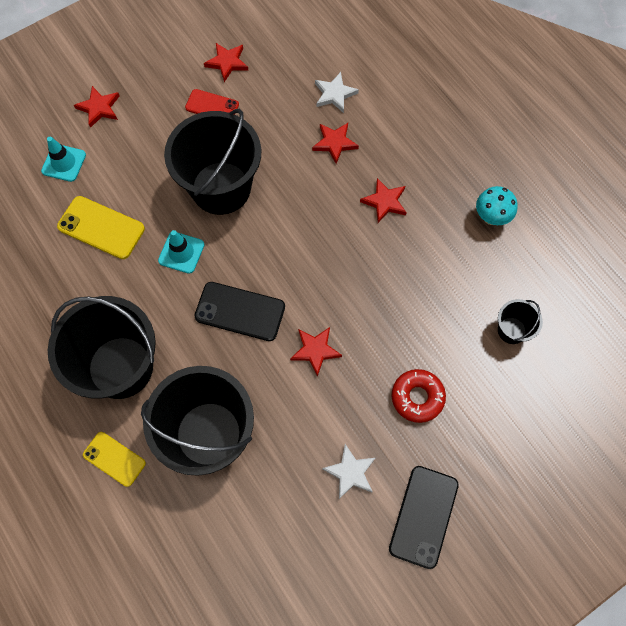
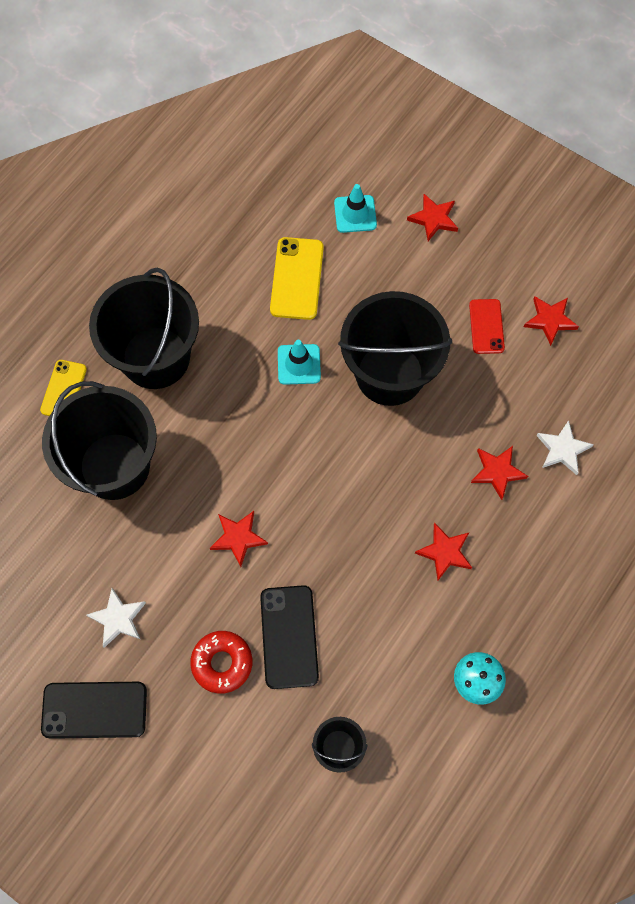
camera: 70 degrees right, 0 degrees up
(240, 311) = (254, 446): black phone -> black phone (289, 636)

